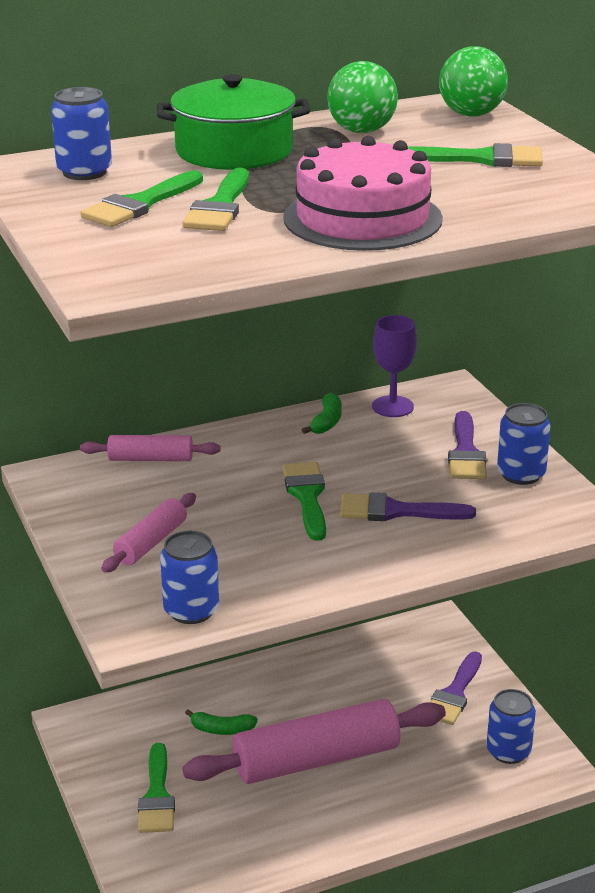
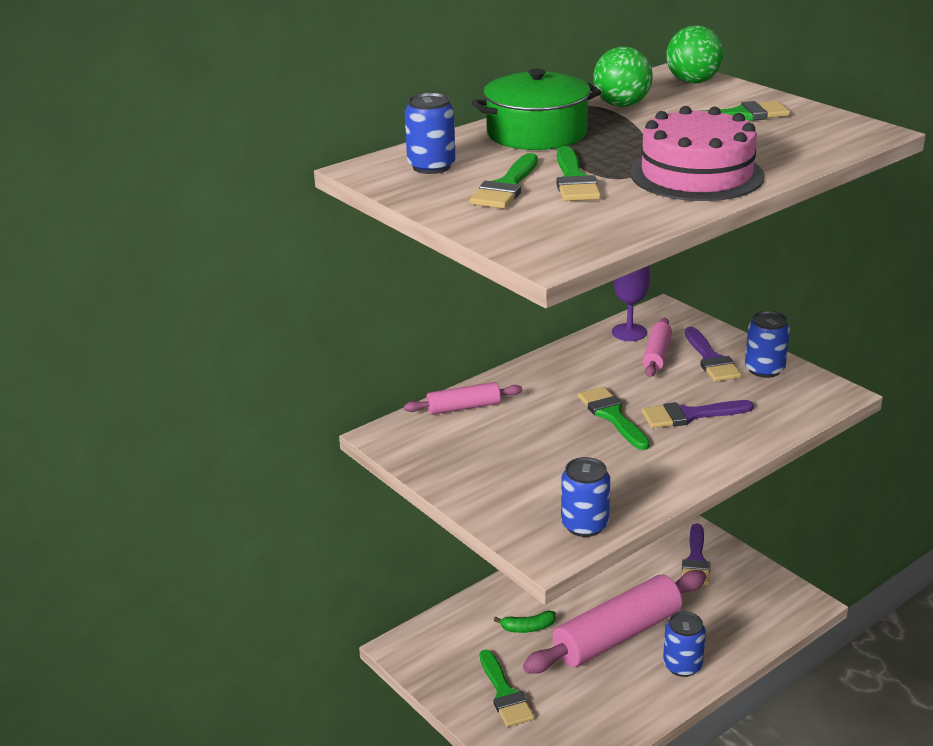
camera: 15 degrees left, 0 degrees up
(151, 542) = (513, 476): pink rolling pin -> pink rolling pin (657, 355)
(326, 422) = (585, 353): green banana -> none
(508, 751) = (761, 597): blue can -> blue can (682, 665)

